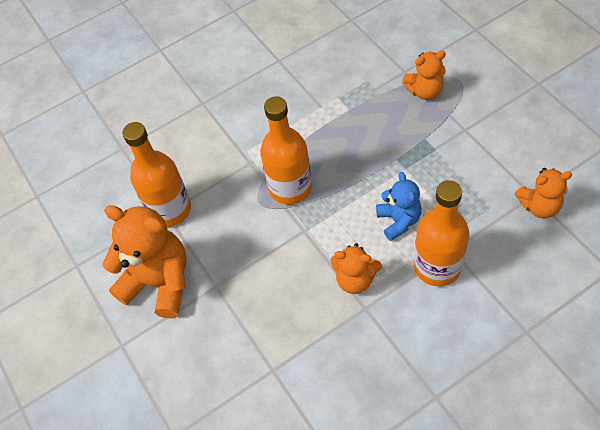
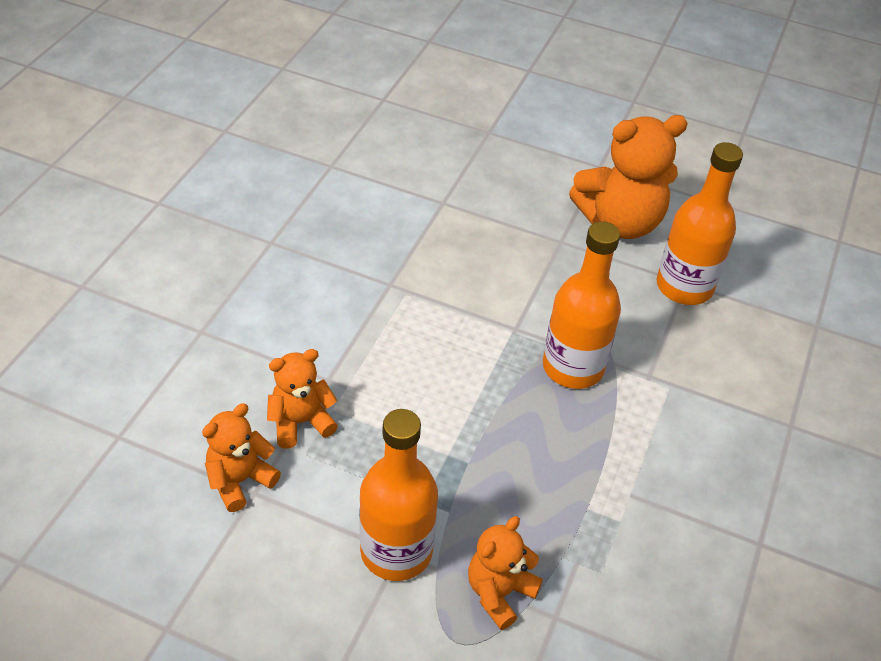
camera: 135 degrees right, 10 degrees down
(355, 279) = (419, 304): orange teddy bear -> orange teddy bear (301, 422)
(398, 221) = (412, 385): blue teddy bear -> none
(437, 266) = (335, 354): orange bottle -> orange bottle (396, 551)

